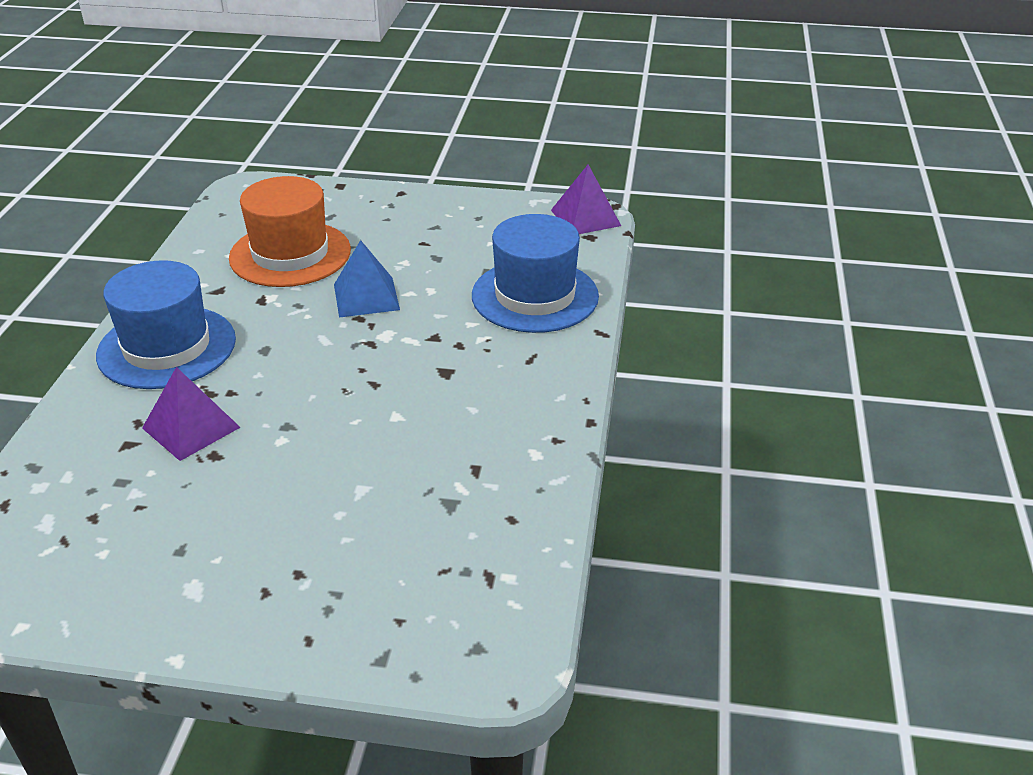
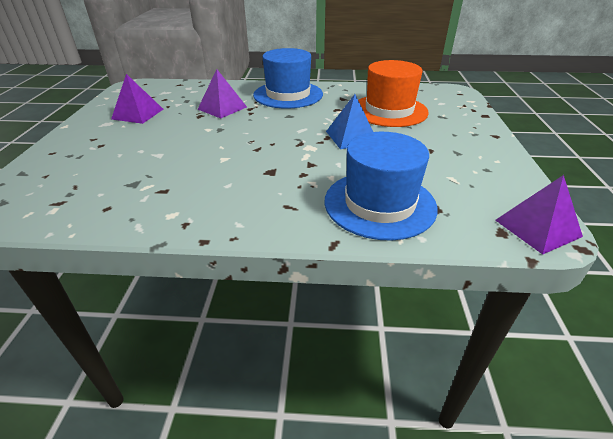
camera: 85 degrees right, 0 degrees up
(163, 547) = (137, 114): none -> purple pyramid

